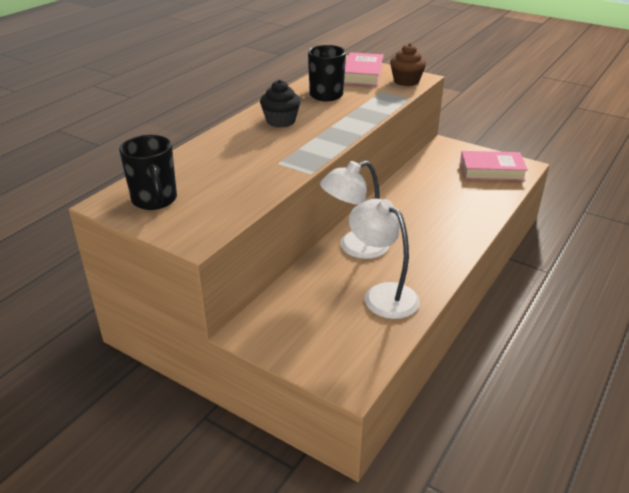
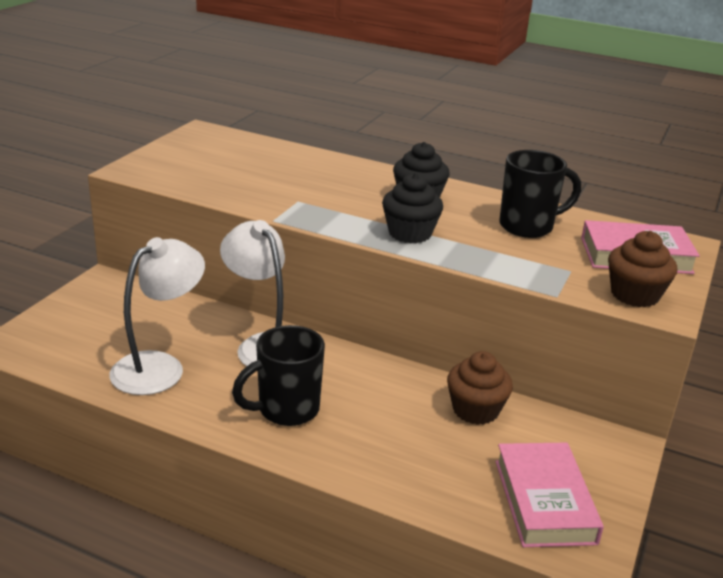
camera: 80 degrees right, 5 degrees down
(155, 200) = (206, 148): black mug -> black mug (286, 410)
(334, 128) = (410, 233): none -> black cupcake
(421, 179) = (475, 410): none -> brown cupcake

